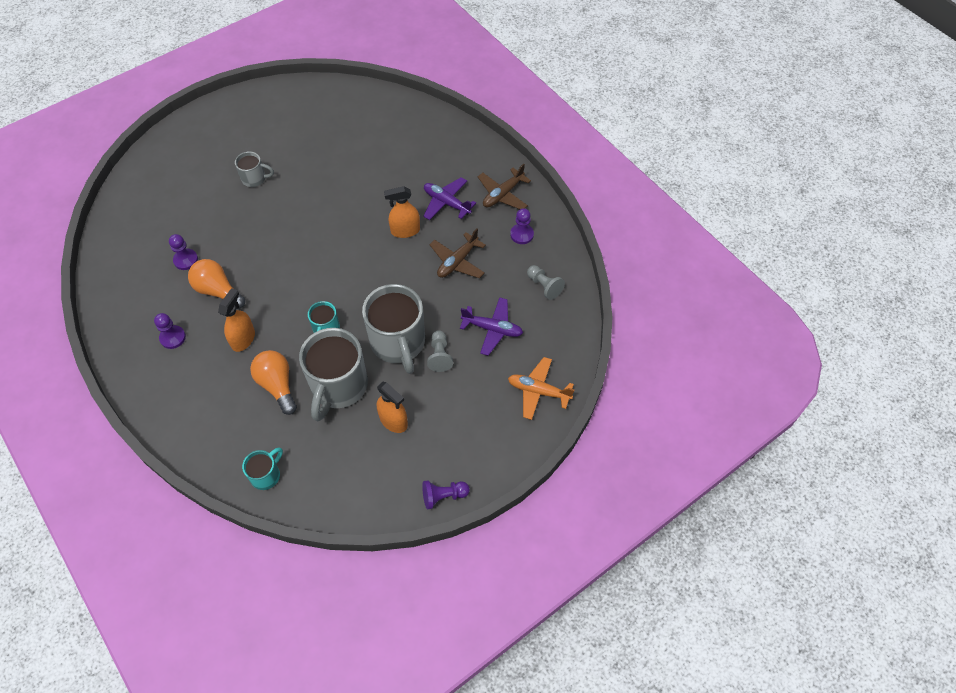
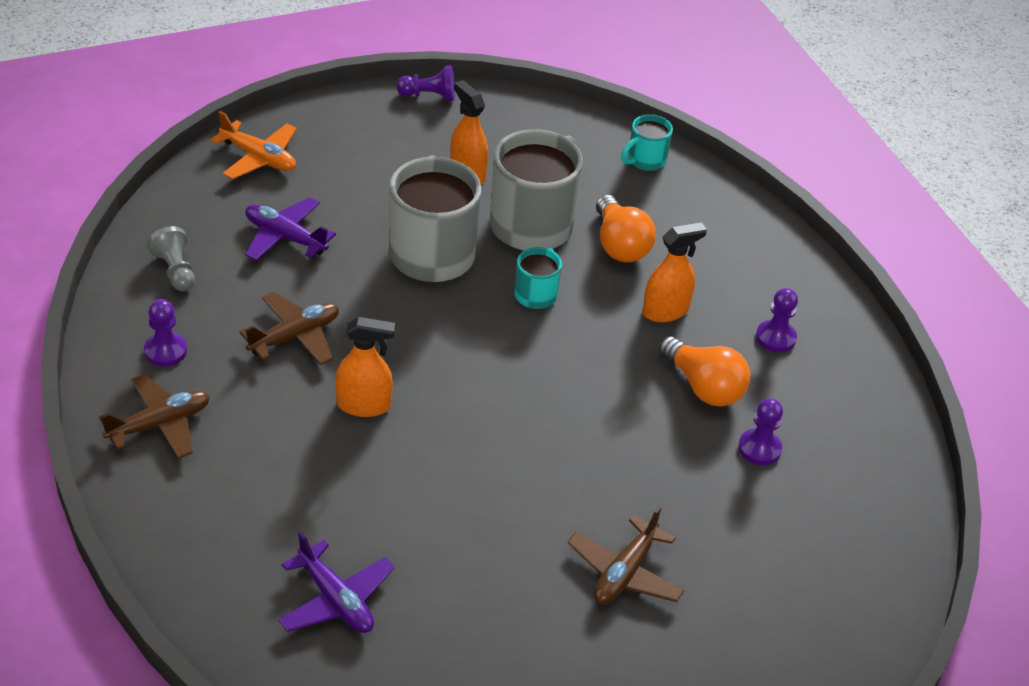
camera: 170 degrees left, 15 degrees down
(243, 339) = (665, 311): orange spray bottle -> orange spray bottle turned 150 degrees counterclockwise
(255, 178) = (625, 572): grey mug -> brown plane
(439, 356) = (377, 225): grey pawn -> none
(446, 203) = (270, 434): purple plane -> purple plane (335, 600)

